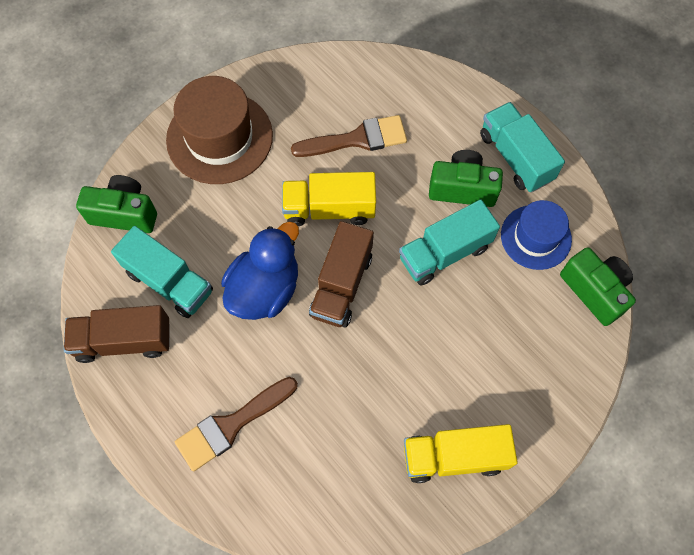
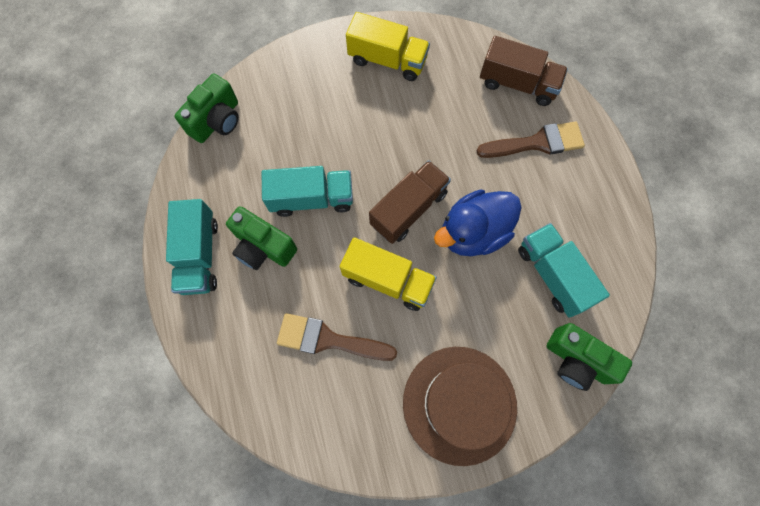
camera: 155 degrees left, 5 degrees up
(124, 341) = (604, 240): brown truck -> brown truck (517, 84)
(536, 237) = (231, 179): blue hat -> none
(594, 291) = (217, 121): green camera -> green camera turned 135 degrees counterclockwise

